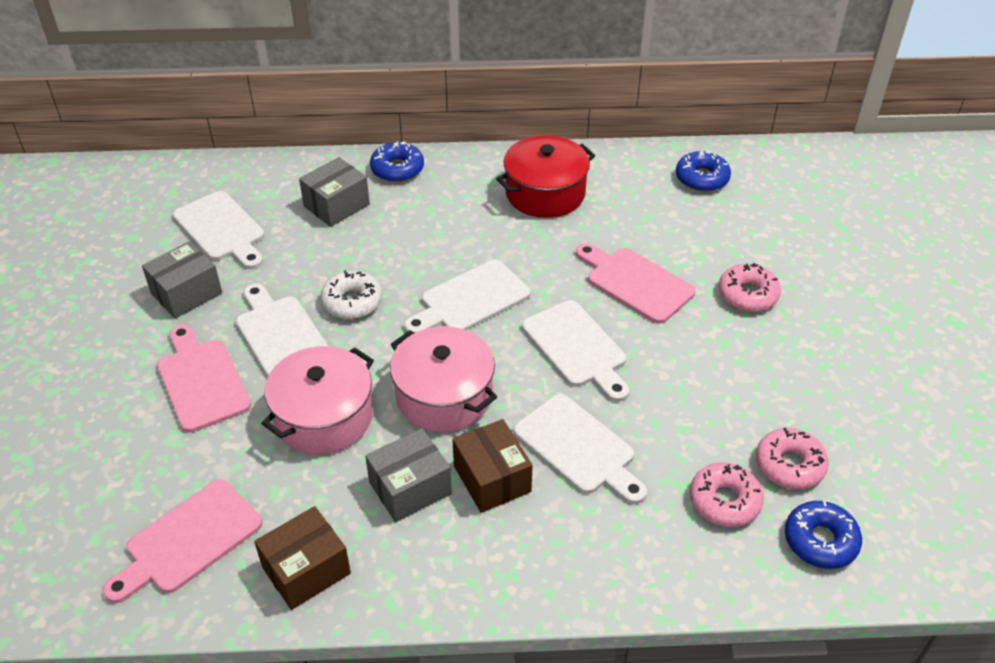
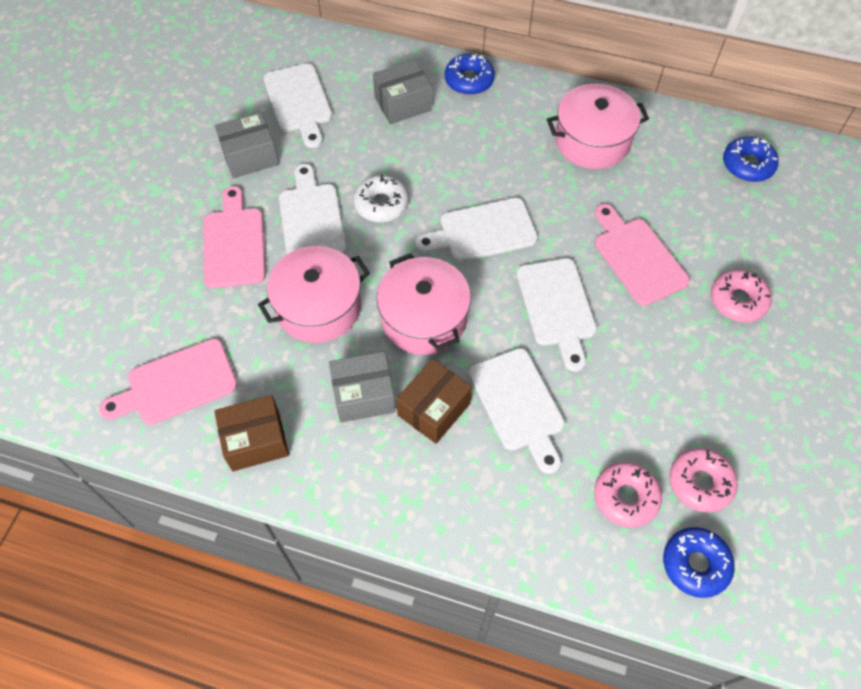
camera: 20 degrees right, 15 degrees up
(492, 479) = (434, 409): brown box -> brown box turned 45 degrees clockwise
(545, 193) = (592, 141): red pot -> pink pot

